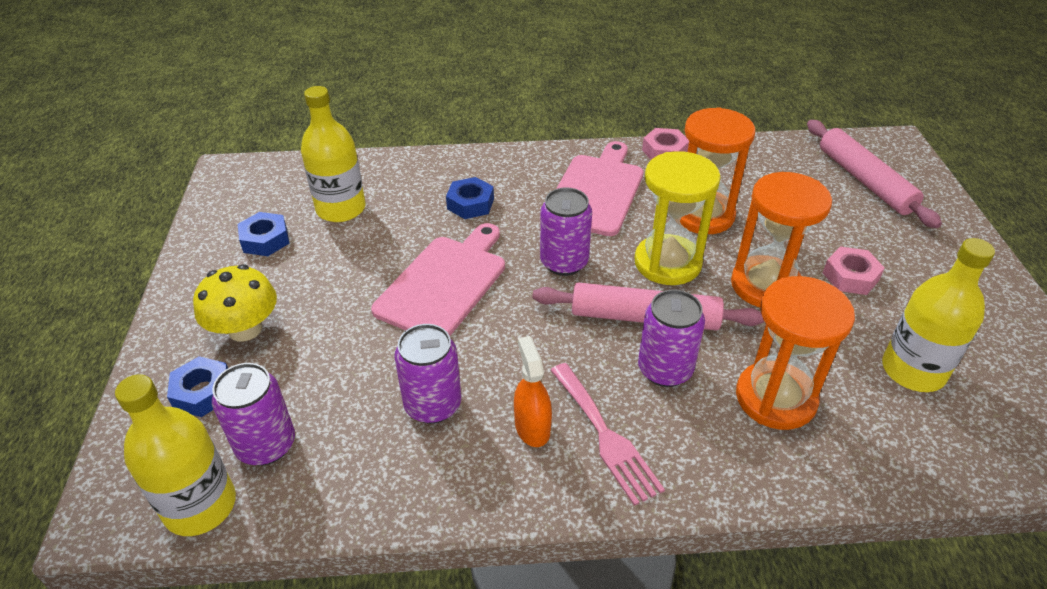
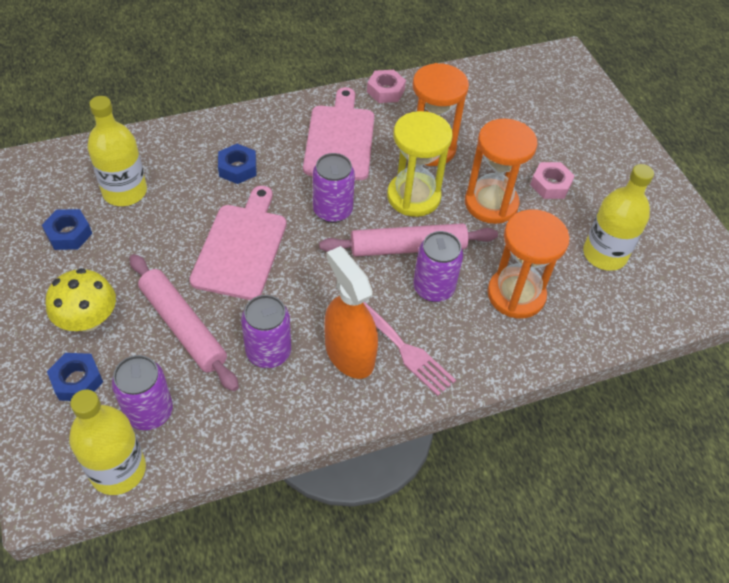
camera: 20 degrees left, 10 degrees up
(532, 427) = (349, 354): orange spray bottle -> orange spray bottle, size x1.64
(865, 181) = (547, 96): pink rolling pin -> pink rolling pin (183, 327)

